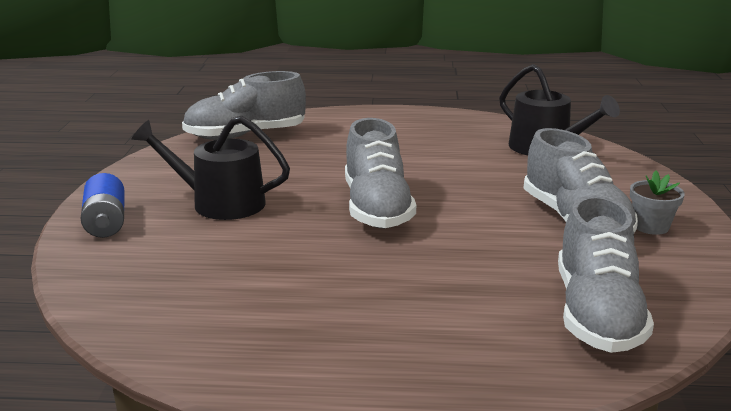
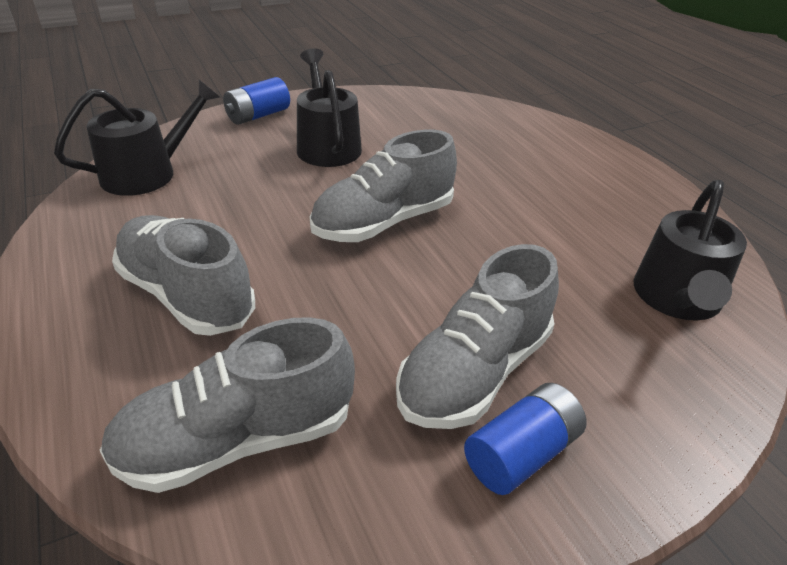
camera: 60 degrees right, 15 degrees up
(154, 302) = (147, 173): none -> black watering can
(245, 135) = (473, 114): grey shoe -> grey shoe (187, 295)
(651, 226) = (521, 453): grey flower pot -> blue battery

